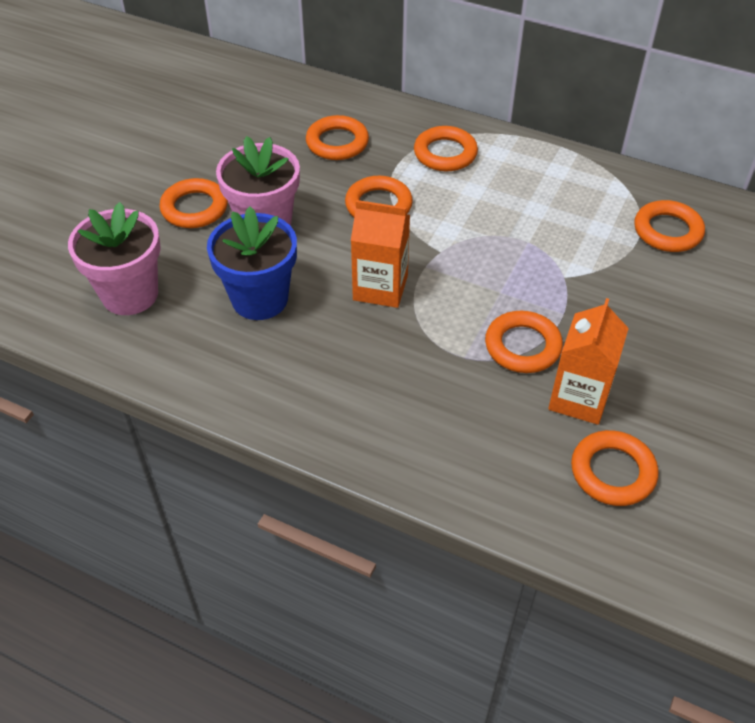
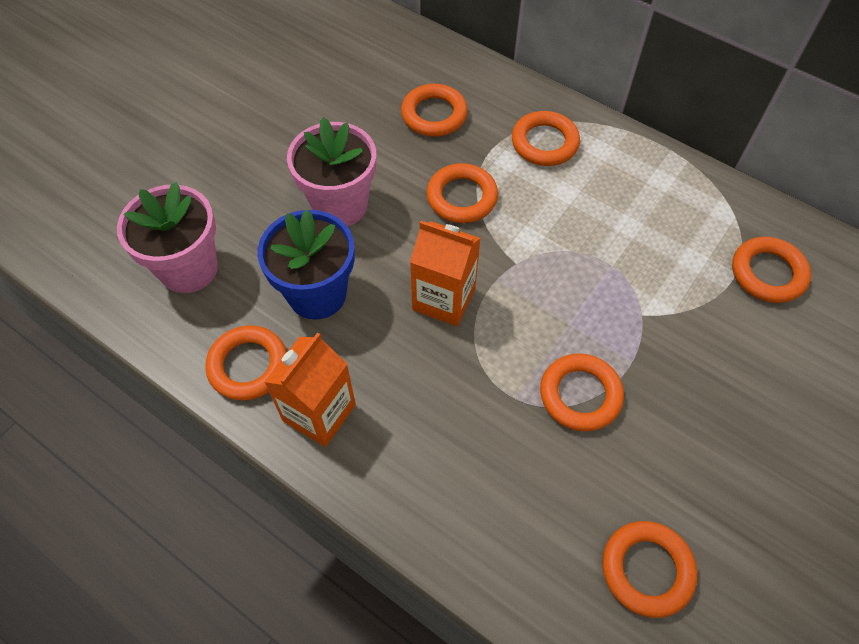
camera: 10 degrees right, 10 degrees up
(194, 208) = (273, 174): orange ring -> orange ring (248, 366)
(579, 398) = (628, 470): orange carton -> orange carton (319, 412)

